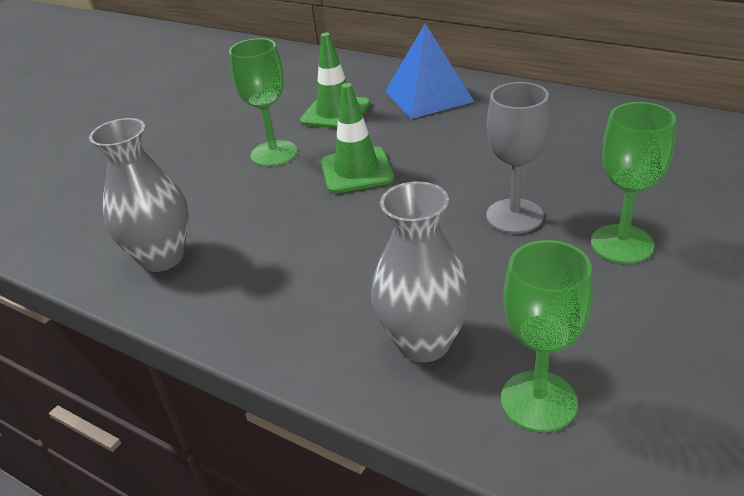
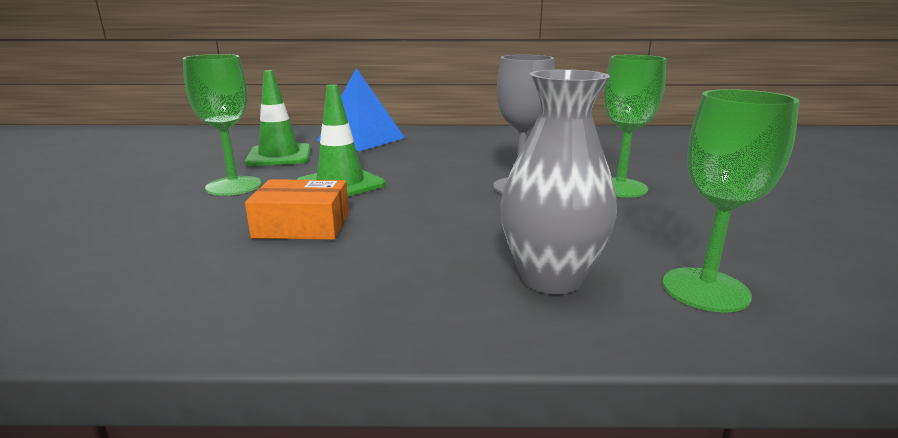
camera: 35 degrees left, 15 degrees down
(162, 257) = (143, 285): grey vase -> none
(291, 221) = (302, 225): none -> orange box

